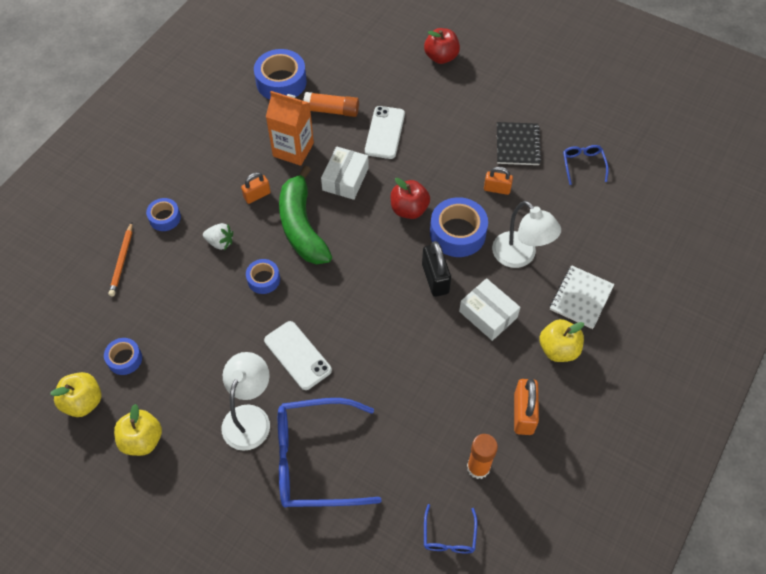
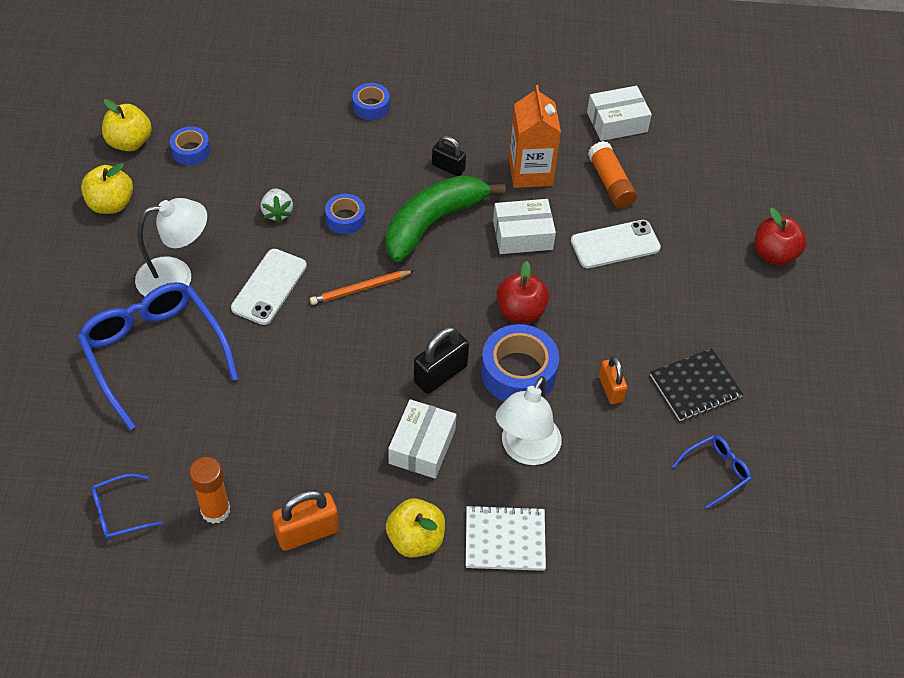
camera: 60 degrees right, 5 degrees down
(122, 261) = (299, 98): orange pencil -> orange pencil (360, 289)
(220, 242) = (369, 163): white strawberry -> white strawberry (277, 212)
(257, 195) = (448, 167): orange padlock -> black padlock
(281, 82) = (617, 122): blue tape -> white box

